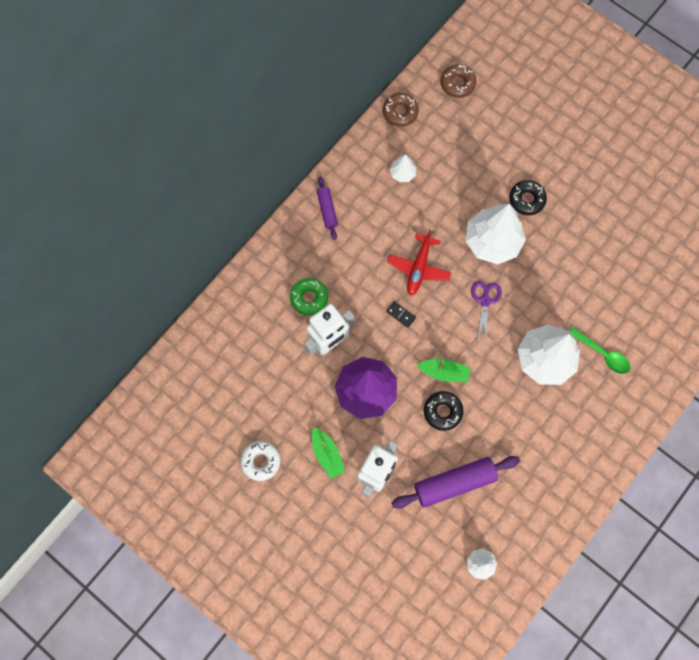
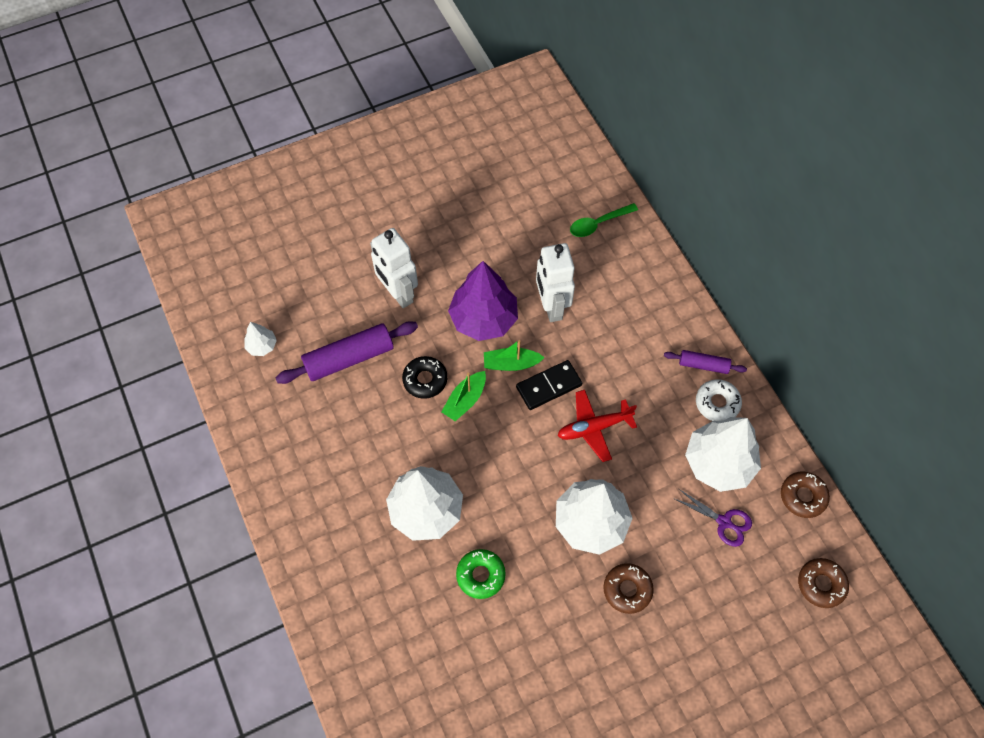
camera: 115 degrees right, 10 degrees down
(261, 461) = (463, 205): white donut -> white donut (717, 403)
(309, 298) = (608, 307): green donut -> green donut (480, 575)
(327, 454) = (440, 260): green boat -> green boat (511, 363)
(401, 315) = (548, 386): black domino -> black domino, size x1.86
(402, 173) = (718, 463): white tree -> white tree, size x2.16
(418, 268) = (594, 427): red plane -> red plane turned 60 degrees counterclockwise
(454, 483) = (349, 358): purple rolling pin -> purple rolling pin turned 60 degrees clockwise
(485, 300) = (523, 479): purple scissors -> purple scissors (724, 522)
(526, 200) = (627, 589): black donut -> brown donut
(602, 354) = (399, 577): green spoon -> green spoon (598, 224)

